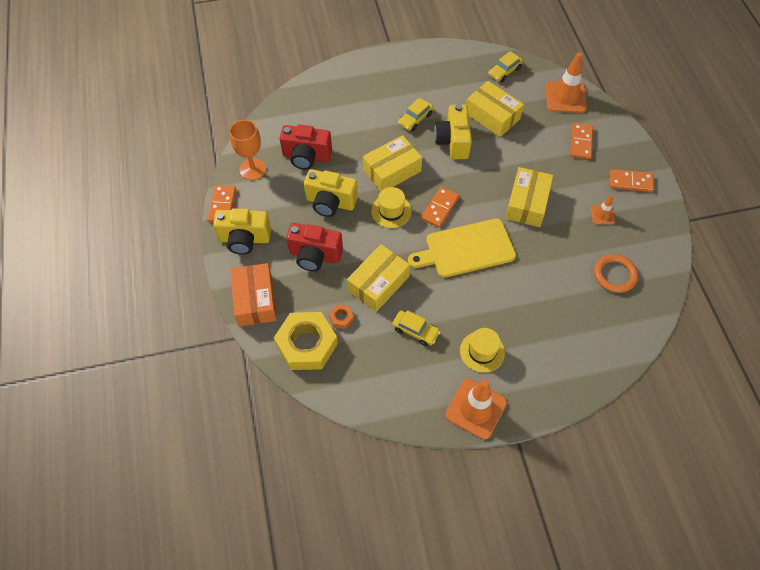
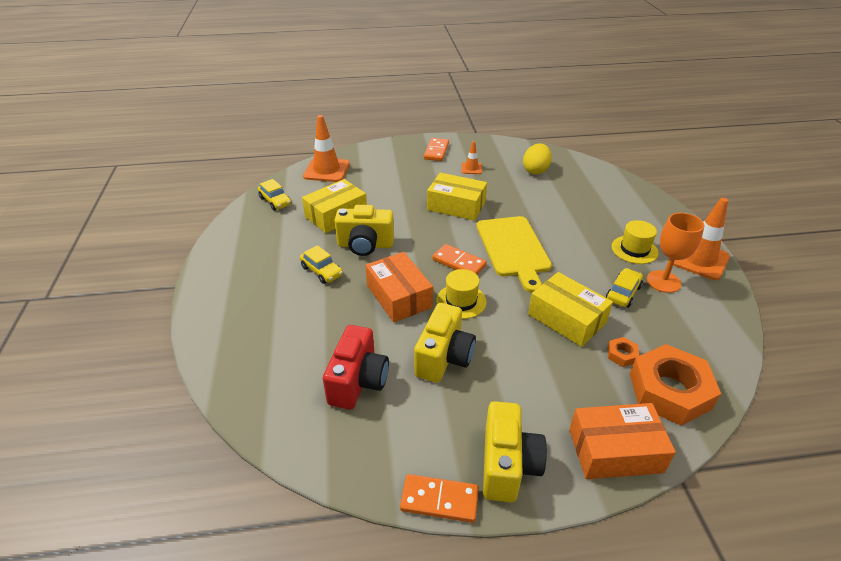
camera: 85 degrees left, 20 degrees down
(252, 169) = (369, 453): orange goblet -> orange goblet (663, 281)
(306, 344) = (669, 391): yellow nut -> orange nut
(315, 255) = (531, 378): red camera -> none
(392, 171) = (399, 296): yellow box -> orange box
(581, 142) = (386, 169): orange domino -> none
(614, 275) = (535, 170): orange ring -> yellow egg

